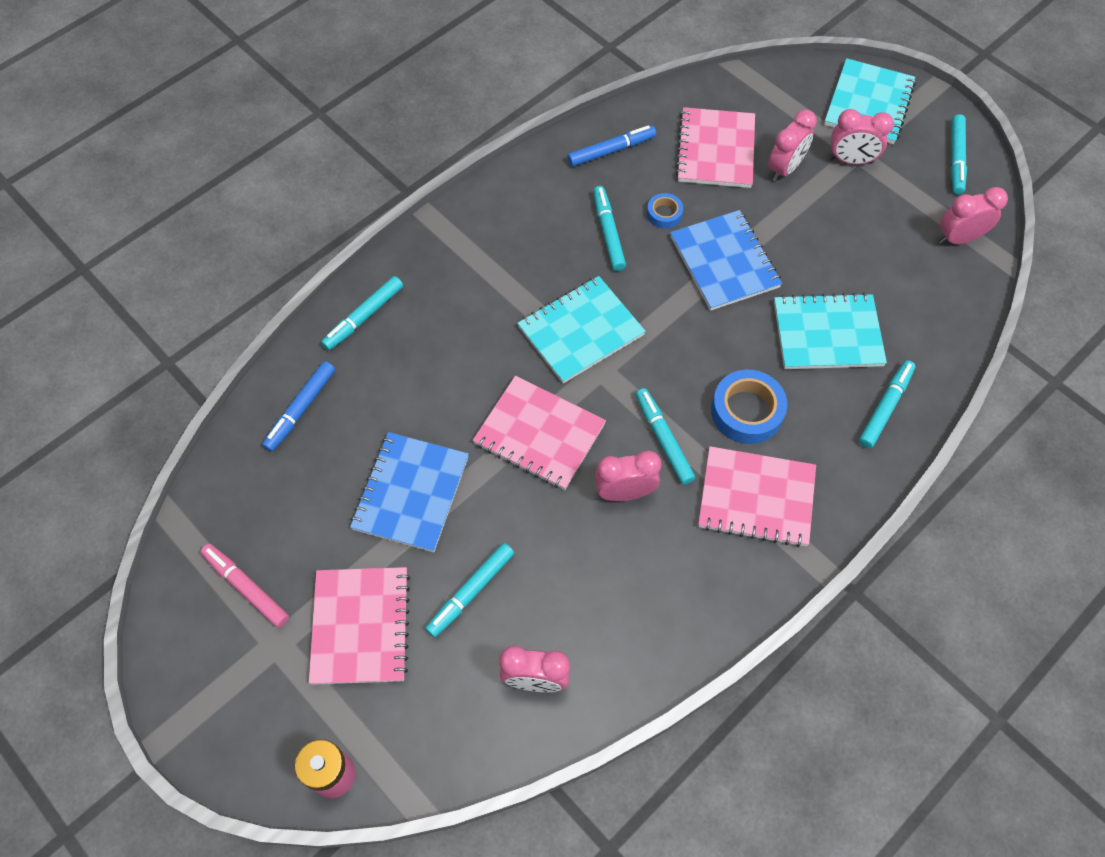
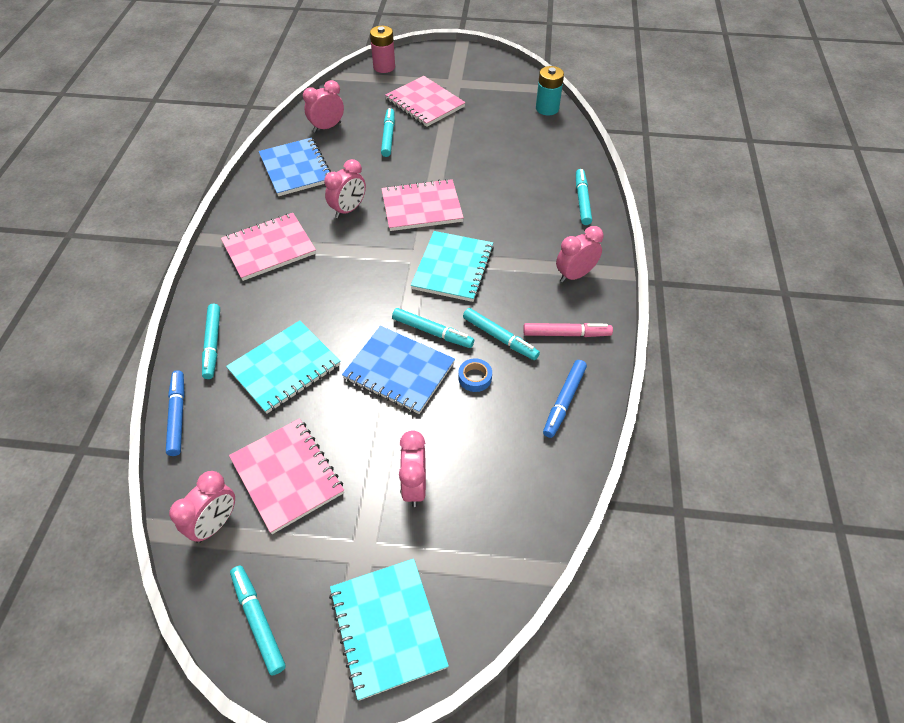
camera: 140 degrees right, 10 degrees down
(225, 485) = (547, 108): none -> turquoise battery
(247, 588) = (489, 88): pink marker -> pink marker (566, 334)
(301, 409) = (555, 149): blue marker -> blue marker (177, 416)
(411, 493) = (459, 151): blue notebook -> blue notebook (296, 169)
(663, 440) = (348, 244): turquoise marker -> turquoise marker (432, 332)
(715, 150) = (486, 462): pink notebook -> pink notebook (287, 476)
(746, 411) = (308, 287): blue tape -> none
(851, 160) = (361, 539): pink clock -> pink clock (575, 275)

